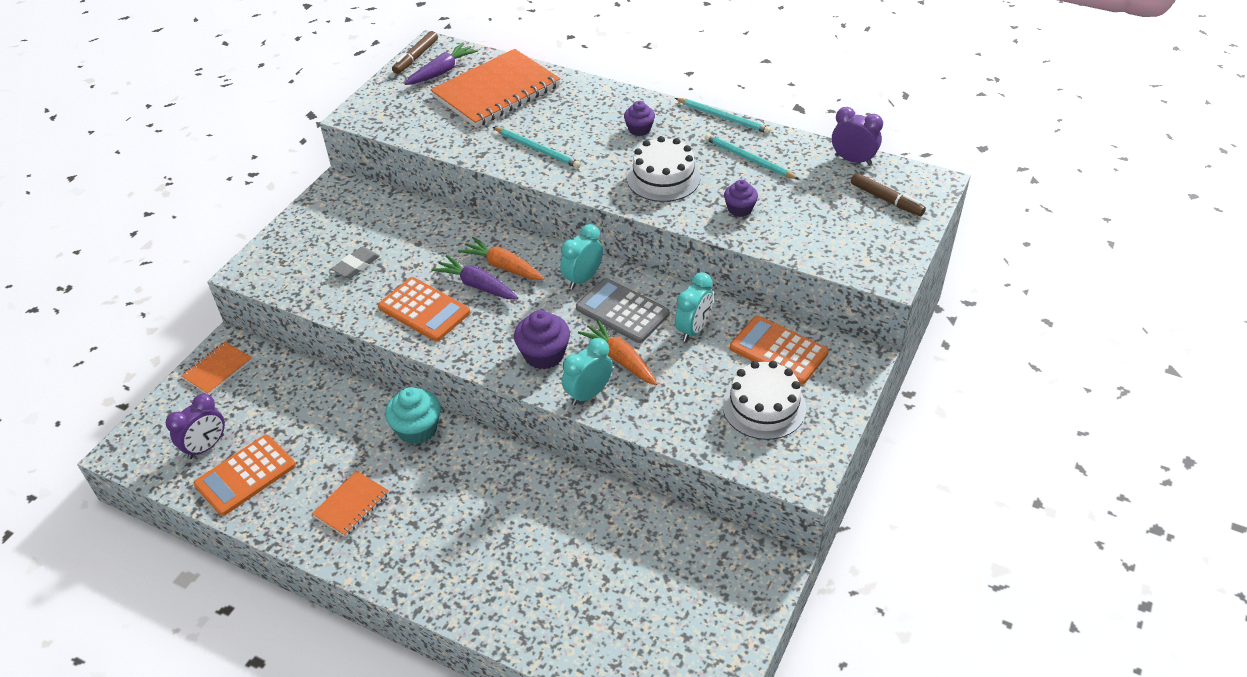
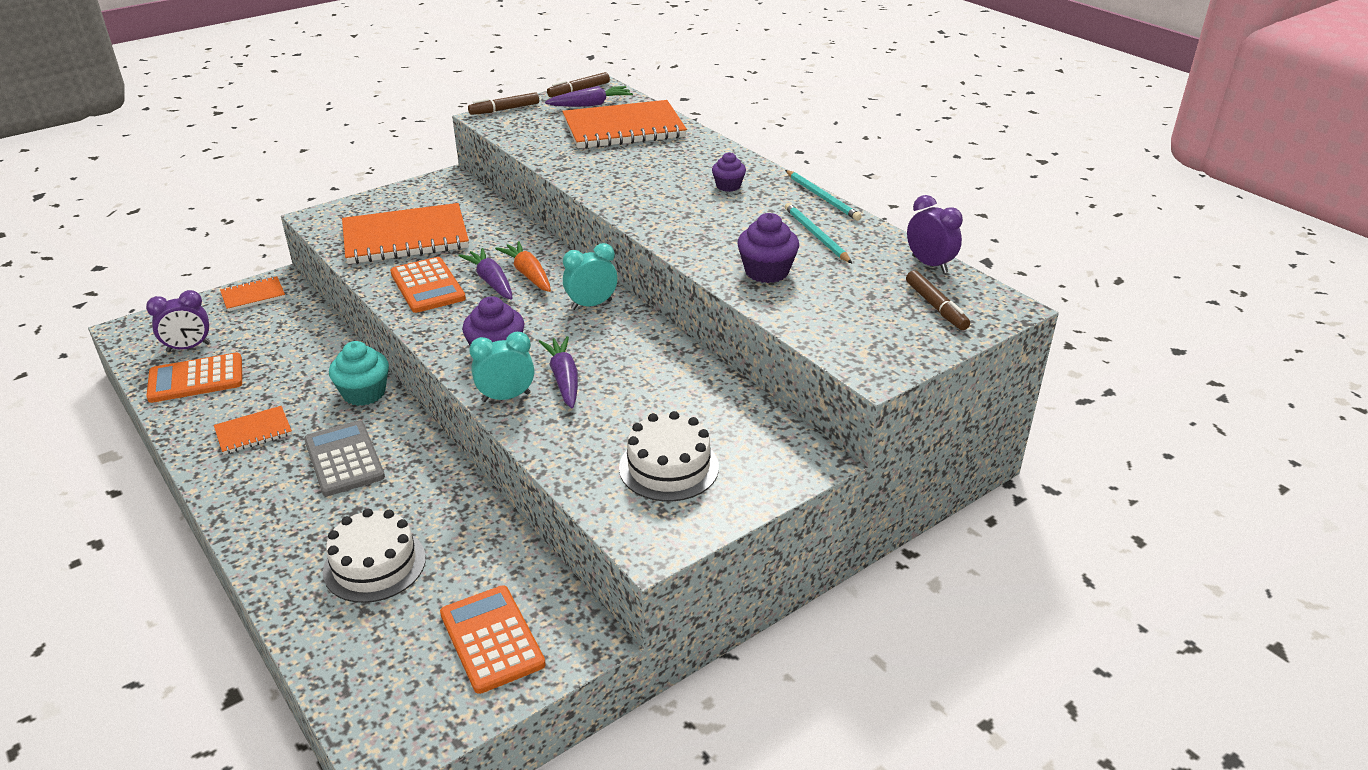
camera: 25 degrees right, 10 degrees down
(356, 265) = (405, 237): grey eraser -> orange notebook
(365, 101) = (504, 109): none -> brown marker
(537, 149) = (616, 177): turquoise pencil -> none
(620, 359) = (564, 379): orange carrot -> purple carrot
(622, 311) = (604, 341): grey calculator -> grey calculator (344, 459)
(663, 178) = (713, 228): white cake -> white cake (374, 564)
(693, 329) = (659, 378): turquoise clock -> none
(740, 209) = (766, 272): purple cupcake -> purple cupcake, size x1.57
(778, 350) = (730, 423): orange calculator -> orange calculator (492, 639)

